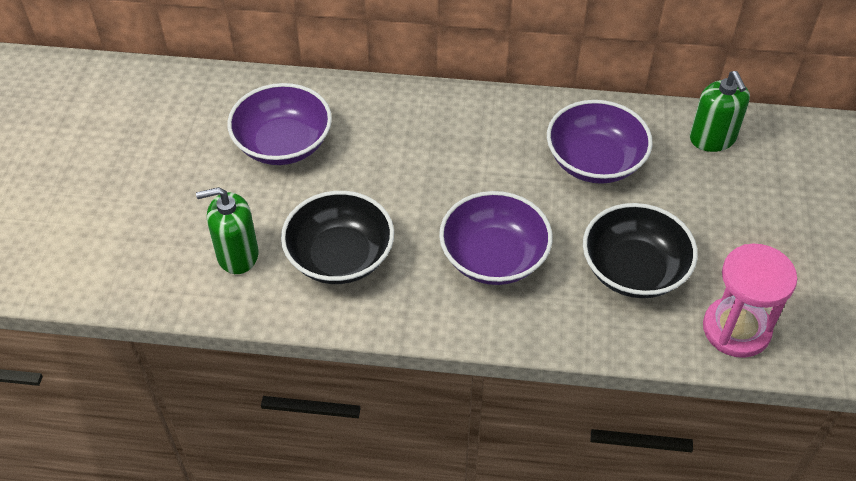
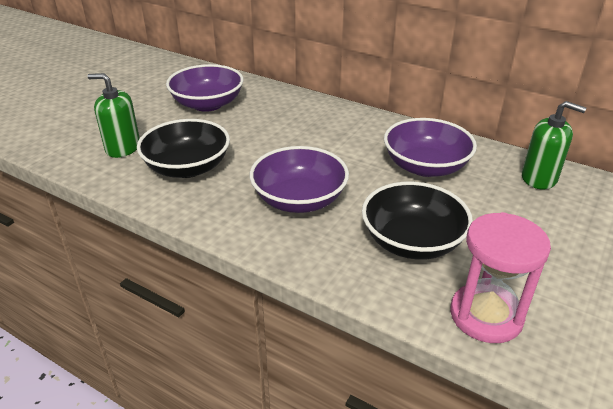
camera: 25 degrees right, 15 degrees down
(712, 138) = (539, 178): green soap dispenser -> green soap dispenser turned 75 degrees counterclockwise

